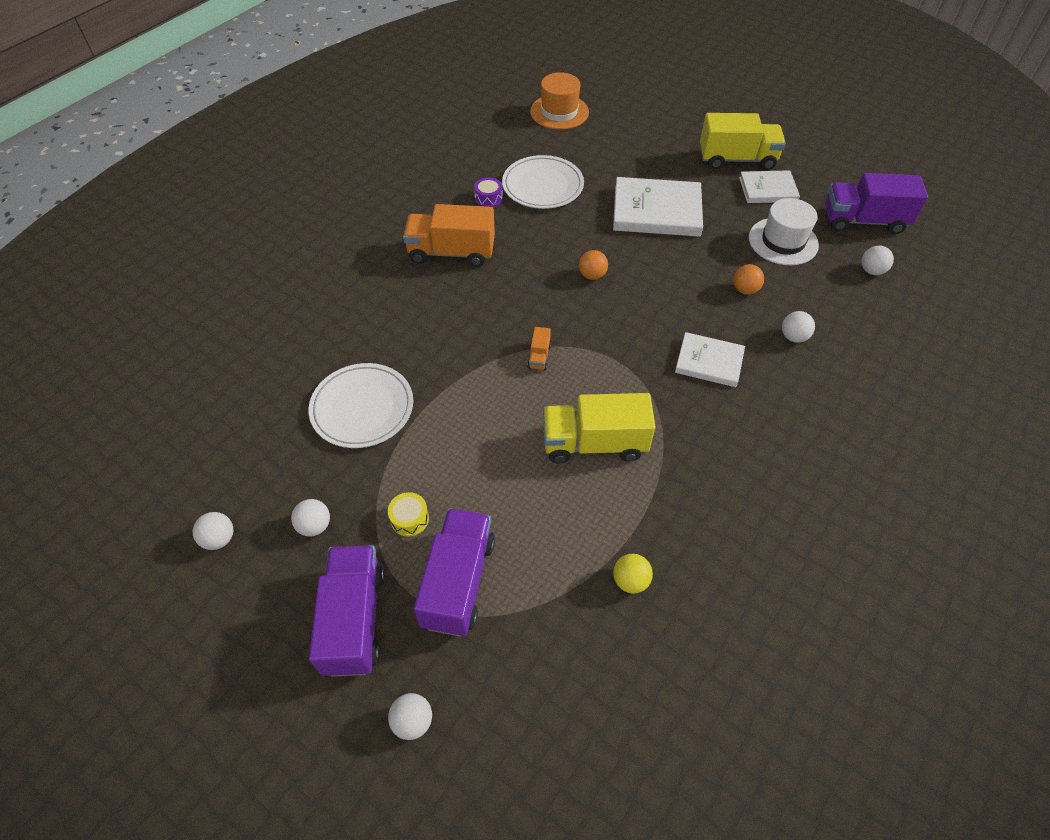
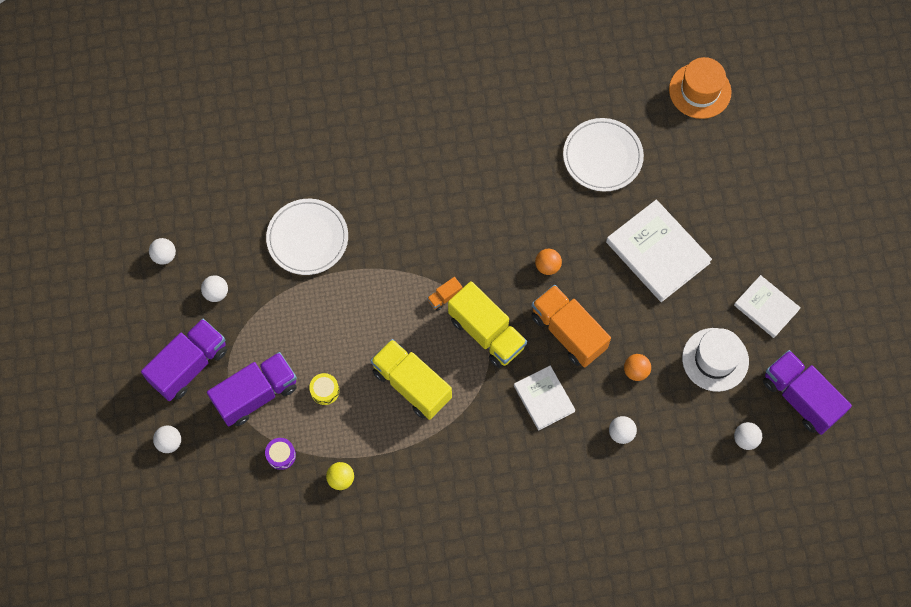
camera: 45 degrees right, 15 degrees up
(409, 519) = (266, 335): yellow drum -> yellow drum (325, 391)
(451, 252) = (476, 163): orange truck -> orange truck (568, 332)
(488, 198) = (551, 135): purple drum -> purple drum (281, 455)
(737, 159) = (780, 259): yellow truck -> yellow truck (486, 333)

